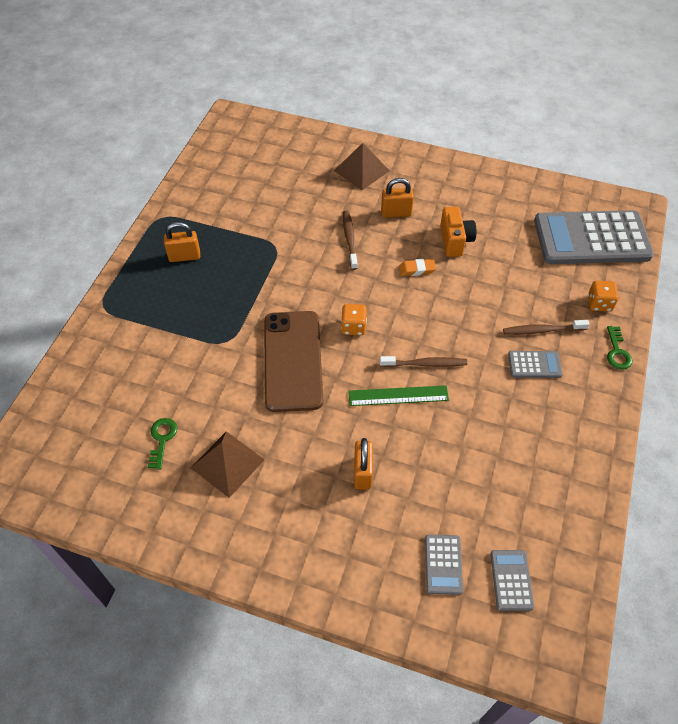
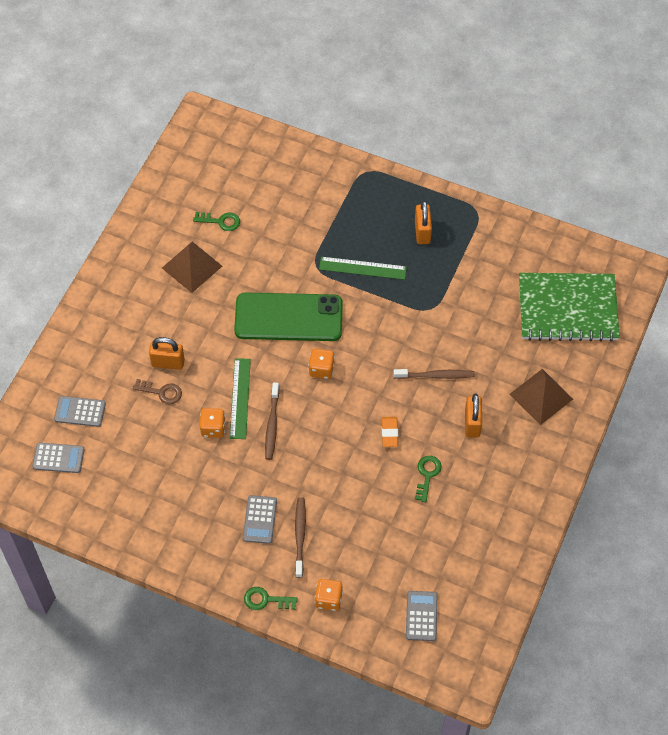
camera: 95 degrees right, 5 degrees up
(228, 301) = (362, 268): none -> green ruler
(270, 156) = (567, 309): none -> green notebook
(293, 360) = (288, 317): brown phone -> green phone
(402, 475) = (161, 392): none -> brown key
(439, 417) = (213, 428): none -> orange dice
(455, 241) = (427, 475): orange camera -> green key
(591, 238) = (421, 616): grey calculator -> grey calculator, size x0.42

